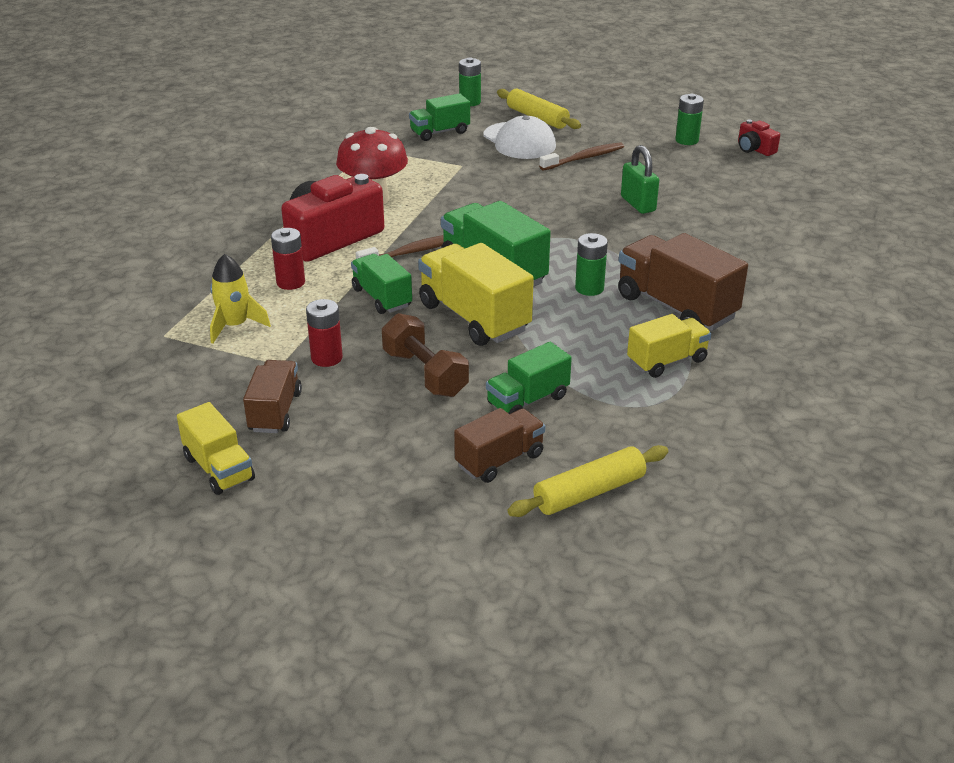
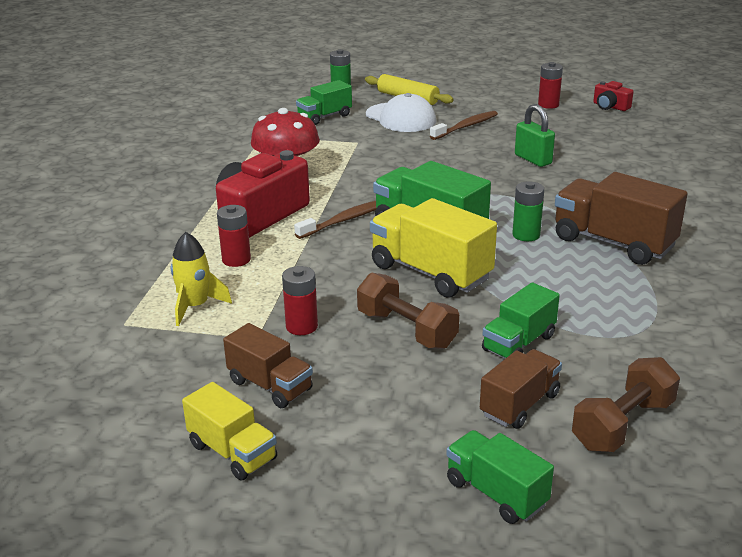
camera: 10 degrees left, 5 degrees down
(275, 412) = (270, 386): brown truck -> brown truck turned 135 degrees clockwise
(382, 298) = (333, 264): green truck -> green truck (496, 493)
(589, 492) = (623, 424): yellow rolling pin -> brown dumbbell
(667, 361) = (631, 291): yellow truck -> none
(687, 140) = (548, 105): green battery -> red battery

